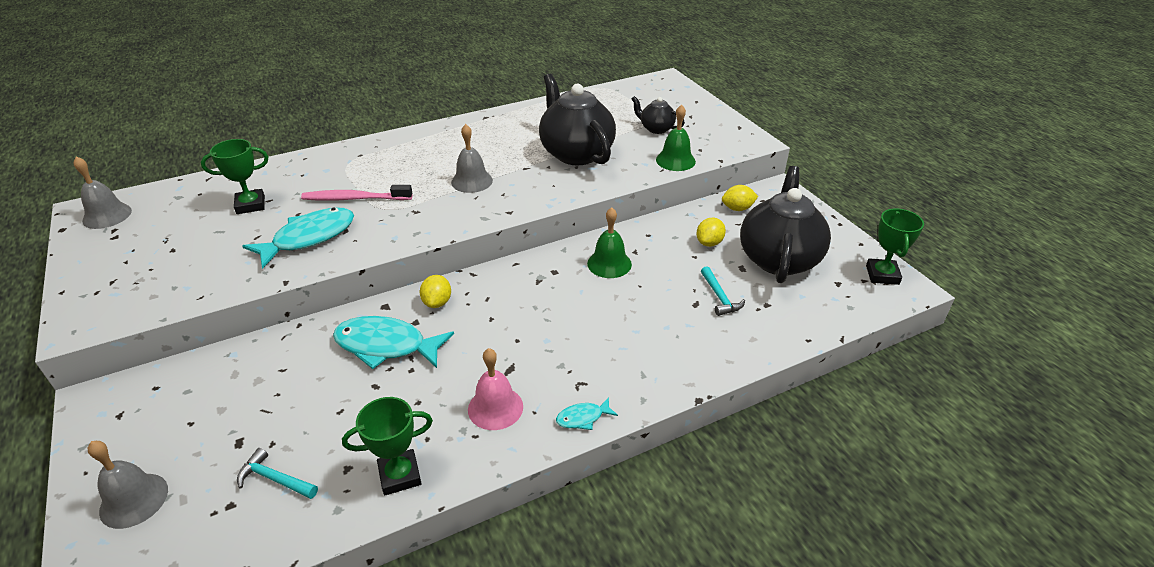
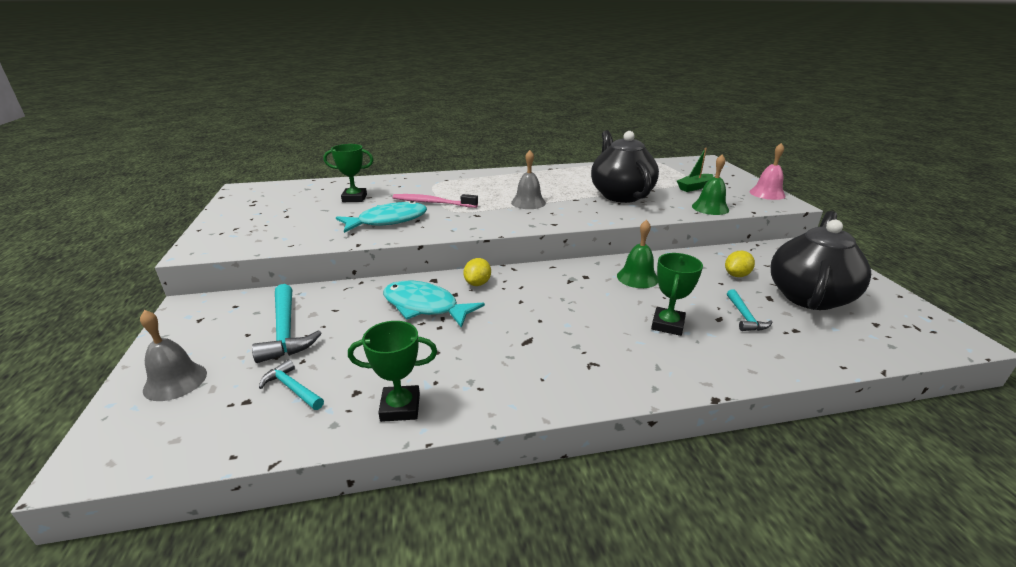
camera: 15 degrees right, 10 degrees down
(107, 215) = (254, 193): grey bell -> none
(235, 410) = (286, 331): none -> turquoise hammer
(495, 408) = (506, 369): pink bell -> pink bell (767, 193)
(583, 418) = (589, 393): turquoise fish -> none
(656, 129) = (694, 187): black teapot -> green boat
(737, 208) = (766, 254): yellow lemon -> none
(882, 275) = (928, 324): green trophy -> green trophy (667, 325)

